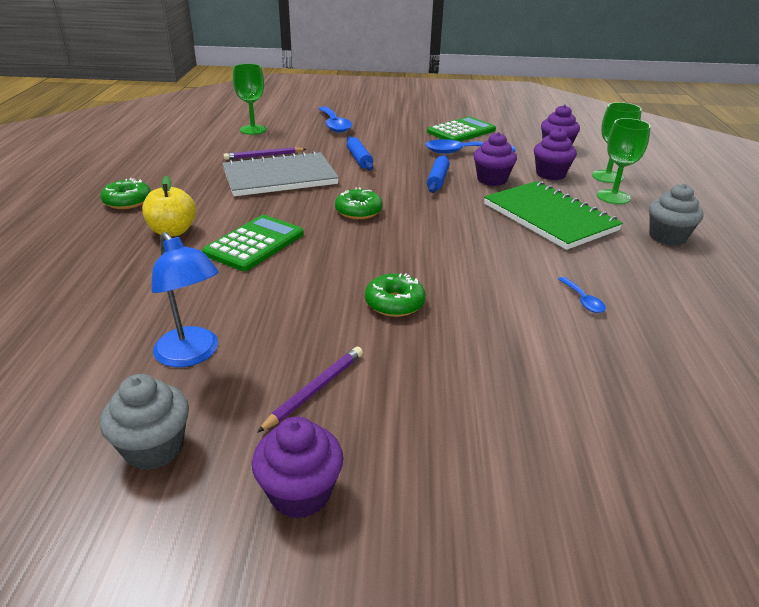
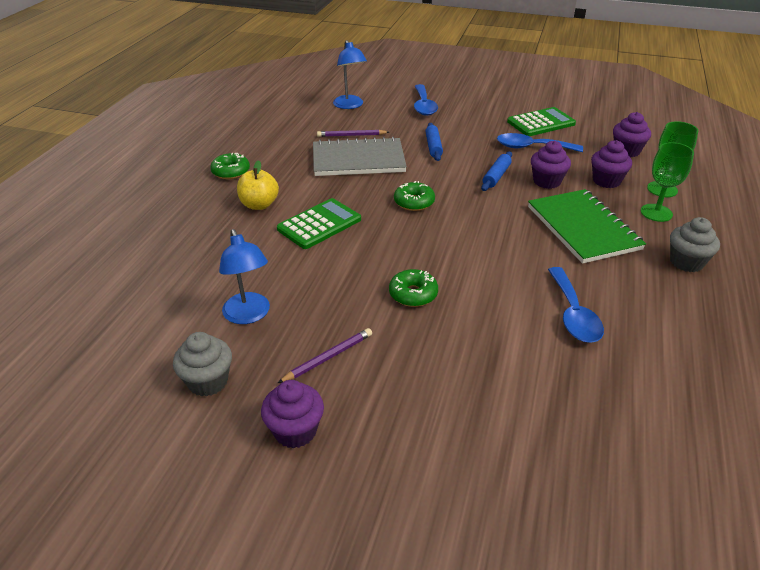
camera: 15 degrees right, 5 degrees up
(253, 130) = (350, 105): green goblet -> blue lamp
(583, 300) = (573, 314): blue spoon -> blue spoon, size x2.00

